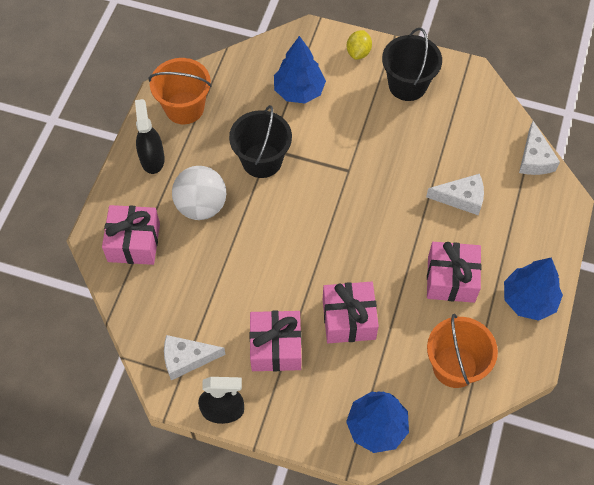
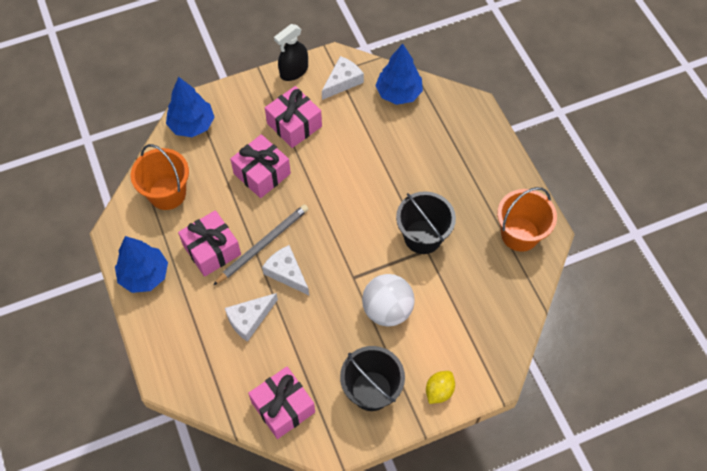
camera: 140 degrees right, 0 degrees up
(134, 242) = (448, 120): pink gift -> pink gift (283, 407)
(152, 159) = (499, 180): black spray bottle -> none
(201, 206) = (430, 174): white ball -> white ball (387, 310)
(299, 91) = (451, 315): blue tree -> blue tree (398, 93)
(358, 52) = (439, 391): yellow lemon -> yellow lemon turned 60 degrees clockwise
(401, 251) = (263, 244): none -> grey pencil
(534, 158) = (214, 400): white cheese -> white cheese (286, 273)

